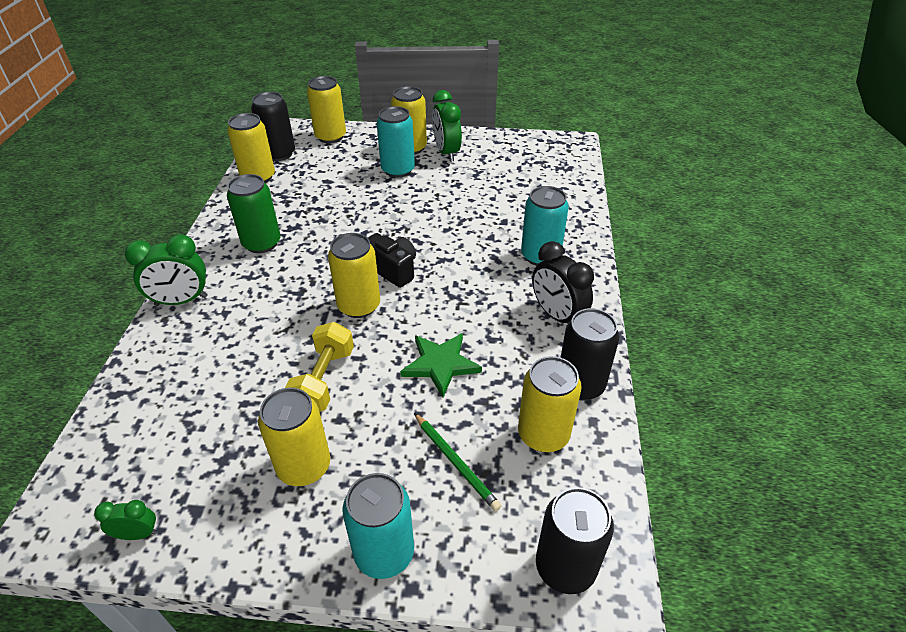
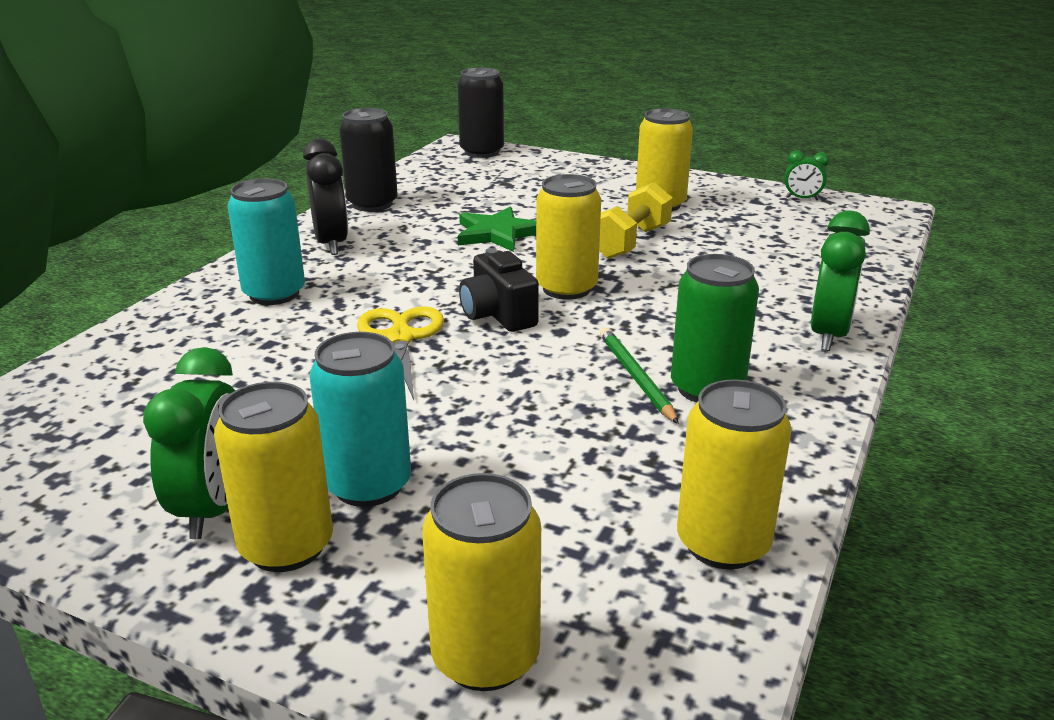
camera: 160 degrees left, 15 degrees down
(181, 301) = (829, 335): green clock -> green clock turned 105 degrees clockwise
(279, 154) = (662, 618): black can -> none
(384, 553) = (605, 170): turquoise can -> none
(438, 240) = (400, 338): none -> yellow scissors
(456, 462) = (526, 189): green pencil -> green pencil (635, 377)
(543, 434) = (438, 189): yellow can -> none

